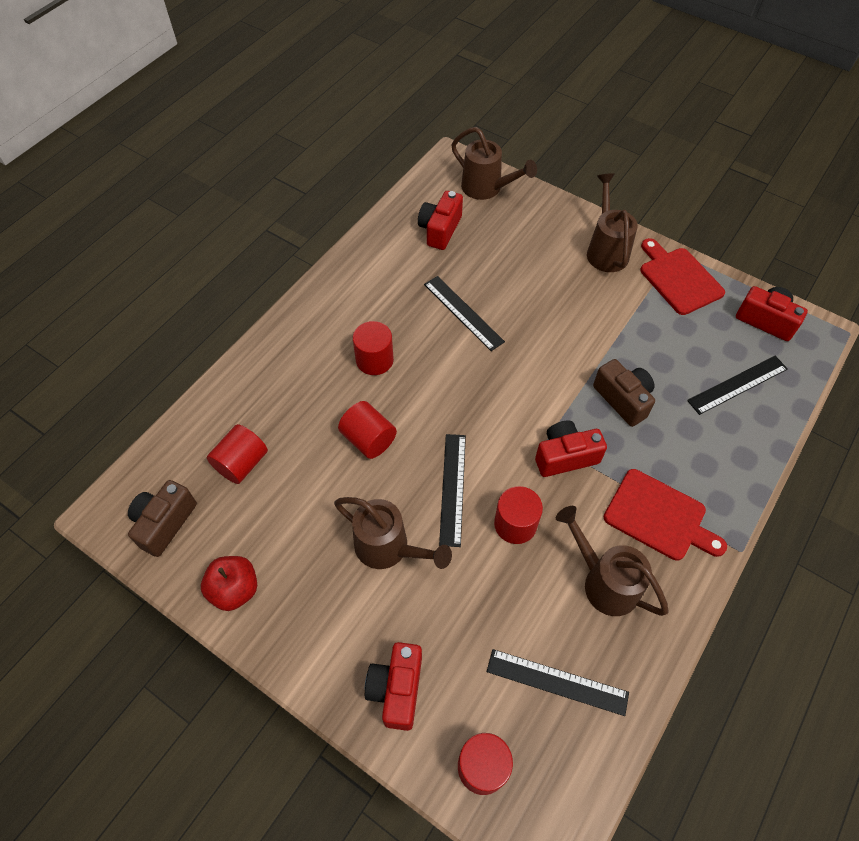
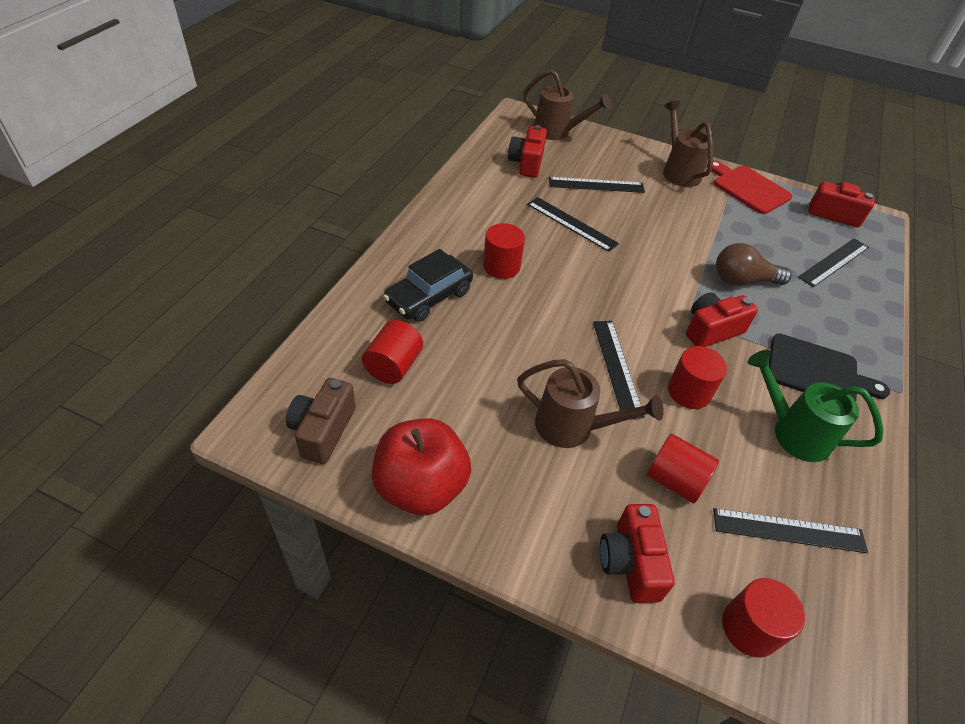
camera: 15 degrees left, 10 degrees down
(235, 589) = (421, 487): red apple -> red apple, size x1.55
(294, 390) = (429, 297): none -> black car
(368, 439) = (518, 333): red cylinder -> red cylinder (675, 480)
(506, 263) = (596, 185): none -> black ruler
(604, 582) = (793, 432): brown watering can -> green watering can
(623, 399) = (742, 280): brown camera -> brown light bulb
(659, 516) = (817, 371): red cutting board -> black cutting board

